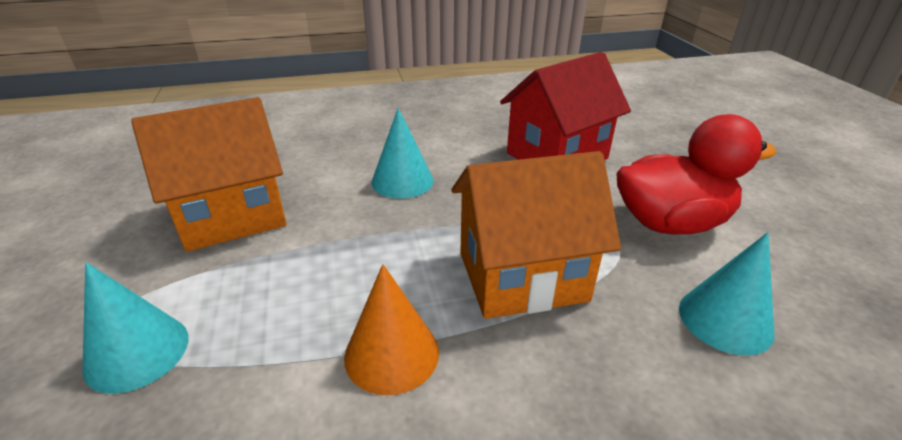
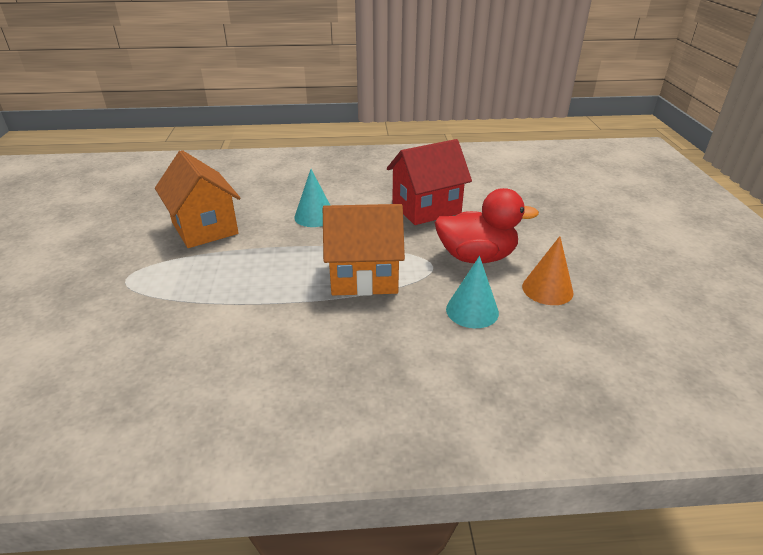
camera: 10 degrees right, 0 degrees up
(137, 352) = (145, 290): turquoise cone -> none
(232, 216) = (205, 228): orange house -> orange house turned 75 degrees clockwise
(391, 354) = (275, 305): orange cone -> orange cone (547, 289)

